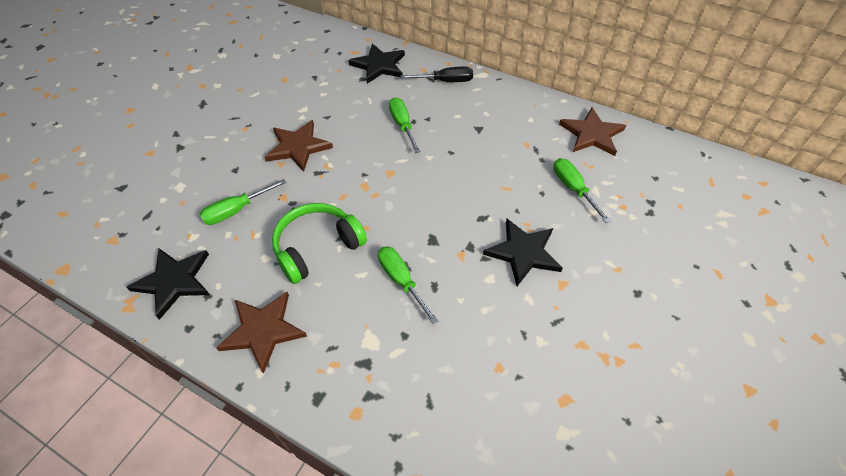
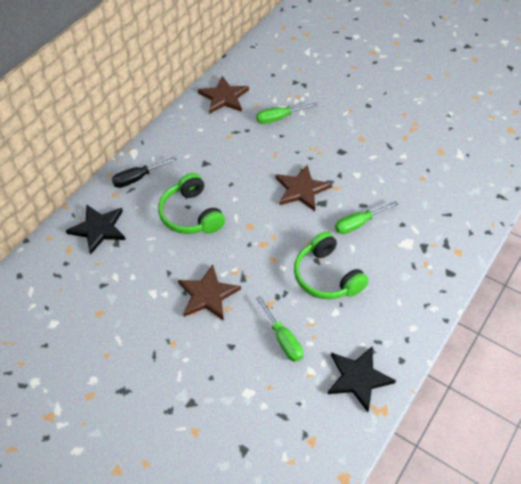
camera: 85 degrees left, 0 degrees up
(263, 331) = (402, 308): brown star -> brown star (301, 189)
(402, 125) = (191, 214): green screwdriver -> green headphones
(446, 81) = (137, 178): black screwdriver -> black screwdriver turned 120 degrees counterclockwise
(523, 252) = (335, 154): black star -> none

